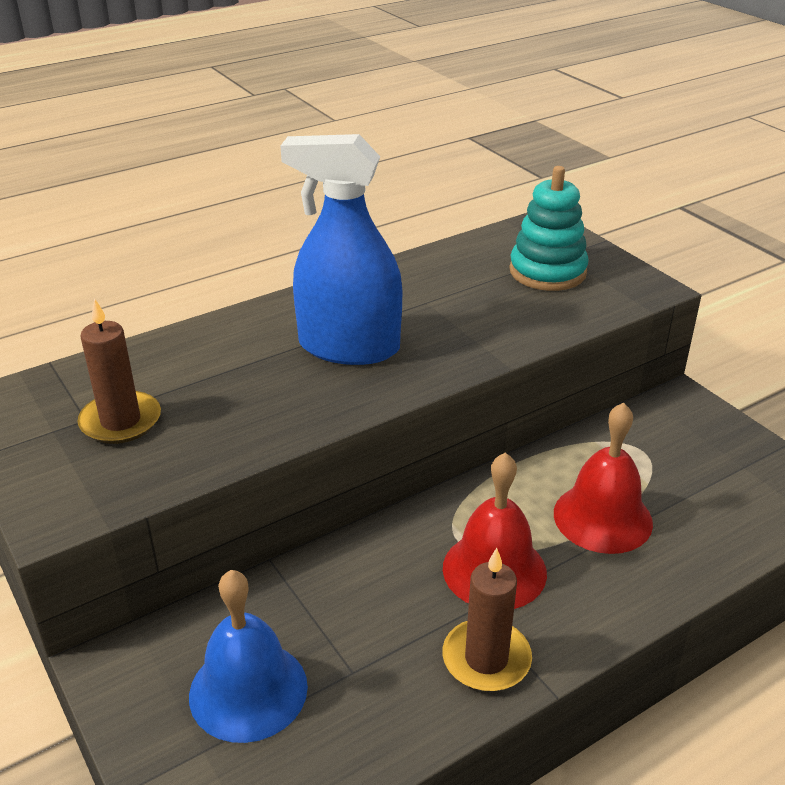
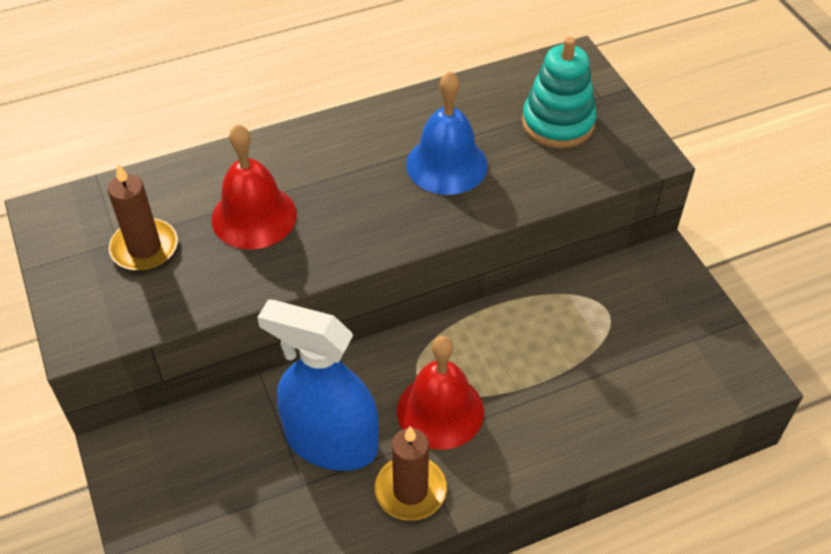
camera: 10 degrees right, 15 degrees up
(248, 690) = (220, 487): blue bell -> blue bell (446, 164)
(349, 347) = (351, 192): blue spray bottle -> blue spray bottle (331, 442)
(602, 517) = (548, 374): red bell -> red bell (254, 216)

